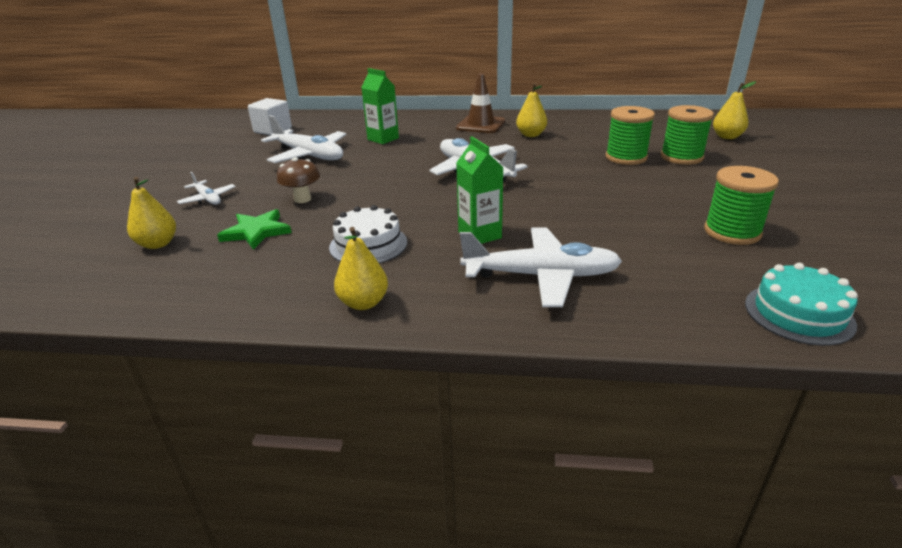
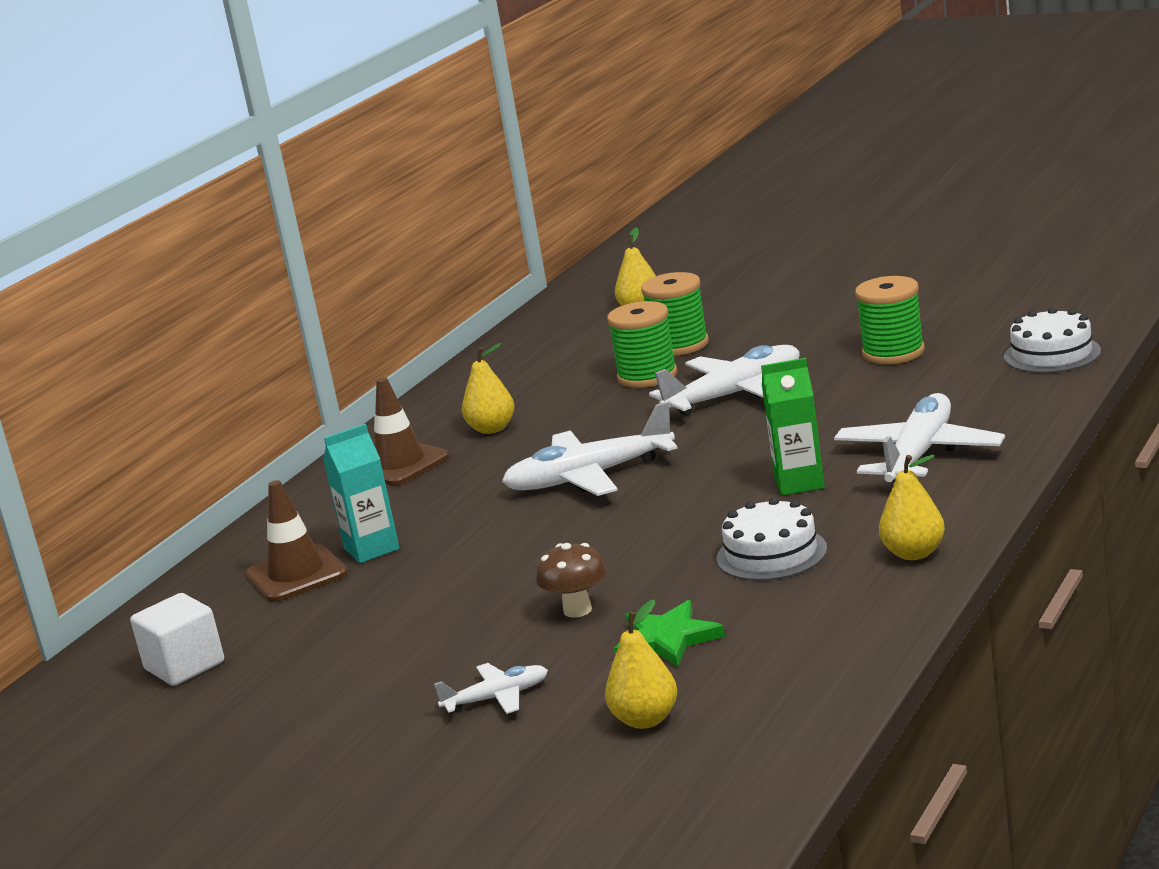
camera: 65 degrees left, 10 degrees down
(309, 155) = (380, 616): white plane -> white plane (735, 395)
(357, 130) = (296, 574): none -> brown traffic cone
(383, 139) = (371, 549): green carton -> turquoise carton
(798, 313) = (1052, 354): turquoise cake -> white cake

